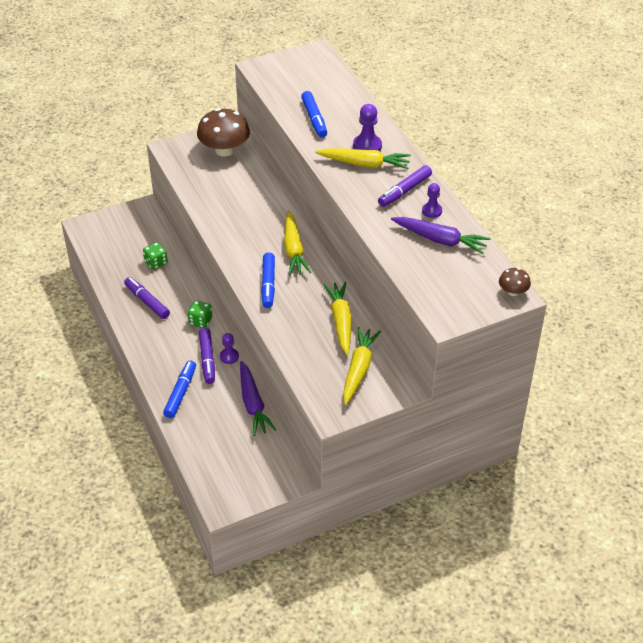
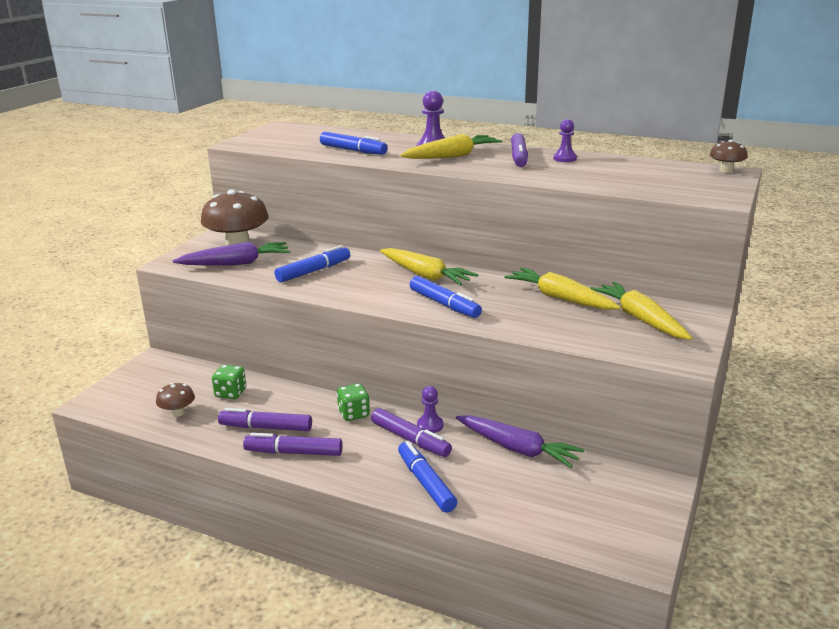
camera: 40 degrees left, 20 degrees down
(116, 261) = (177, 412): none -> brown mushroom
(142, 329) = (294, 452): none -> purple marker
(236, 205) = (313, 271): none -> blue marker
(440, 240) = (608, 168): purple carrot -> purple carrot (236, 263)

